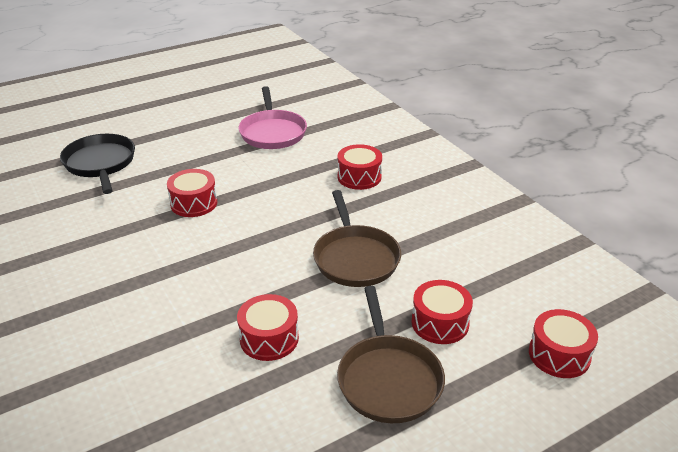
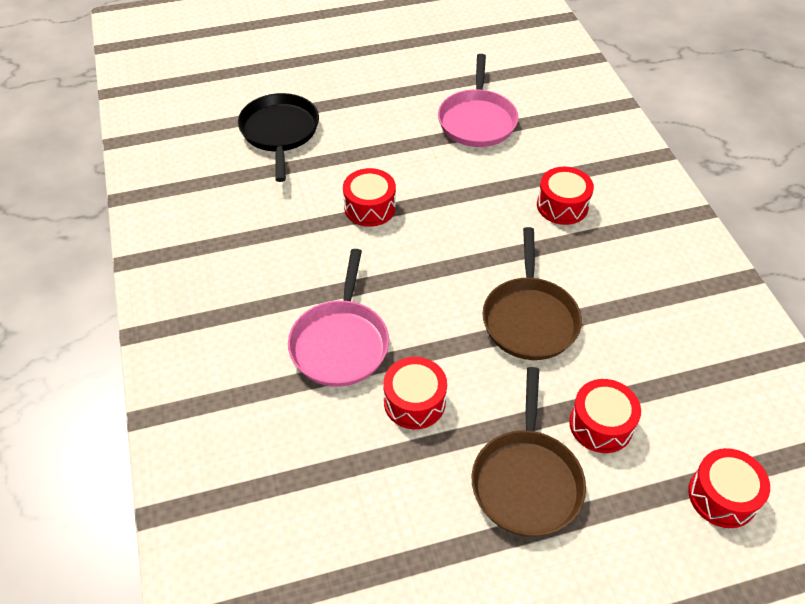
camera: 15 degrees right, 15 degrees up
(188, 306) = (340, 343): none -> pink pan

